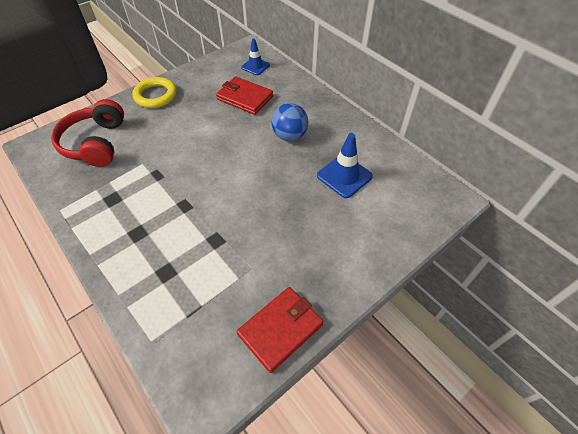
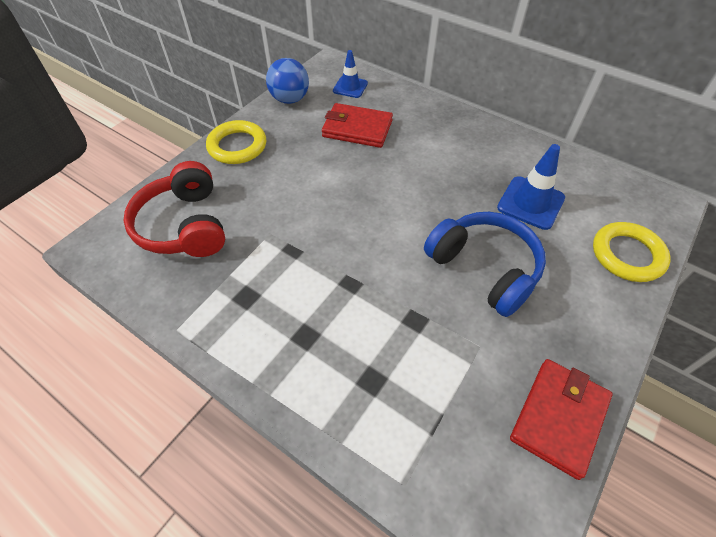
camera: 15 degrees left, 0 degrees up
(283, 216) = (484, 268): none -> blue headphones
(289, 136) = (438, 166): blue ball -> blue ball (290, 99)
(397, 230) = (627, 255): none -> yellow ring

